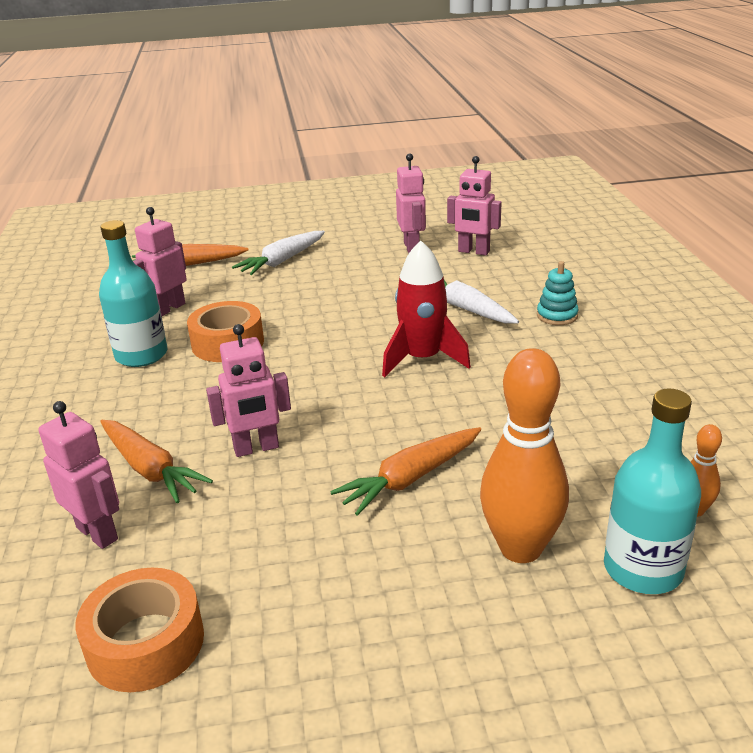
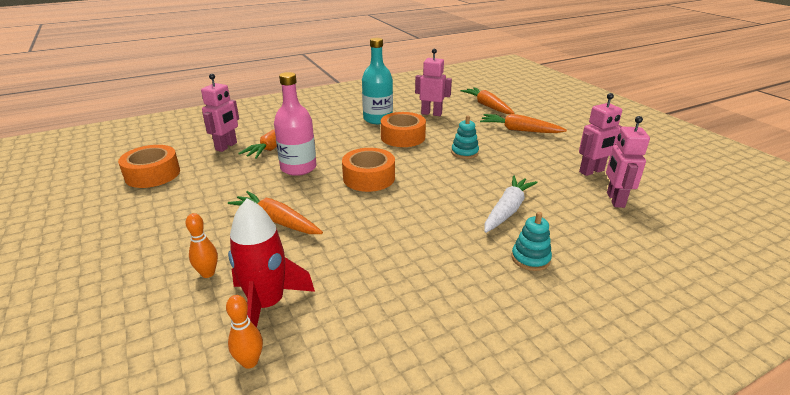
camera: 70 degrees right, 0 degrees up
(256, 448) = (298, 168): pink robot -> pink bottle
(282, 261) = (519, 130): white carrot -> orange carrot
(313, 307) = (464, 152): none -> turquoise stacking toy
(333, 387) = (369, 178): none -> orange tape
(422, 359) = (419, 203): red rocket -> red rocket (267, 304)
(520, 548) = (208, 273): orange bowling pin -> orange bowling pin, size x0.47
(643, 569) = (181, 333): turquoise bottle -> none

